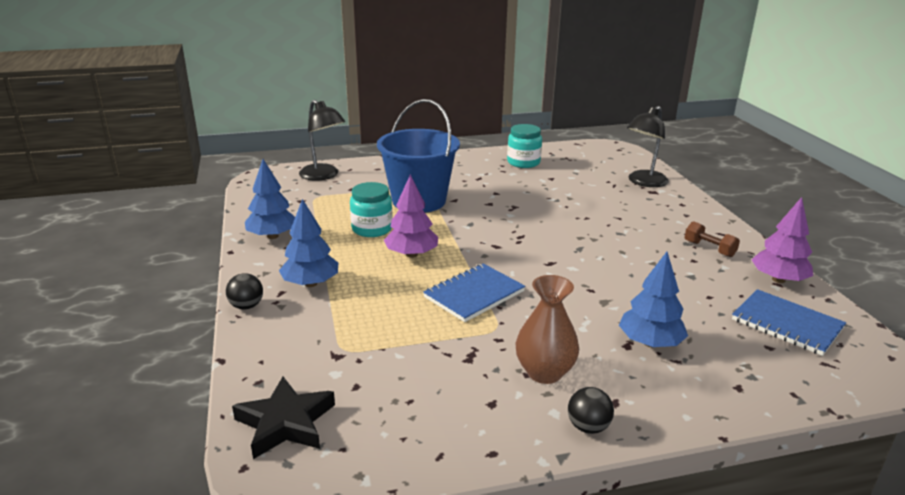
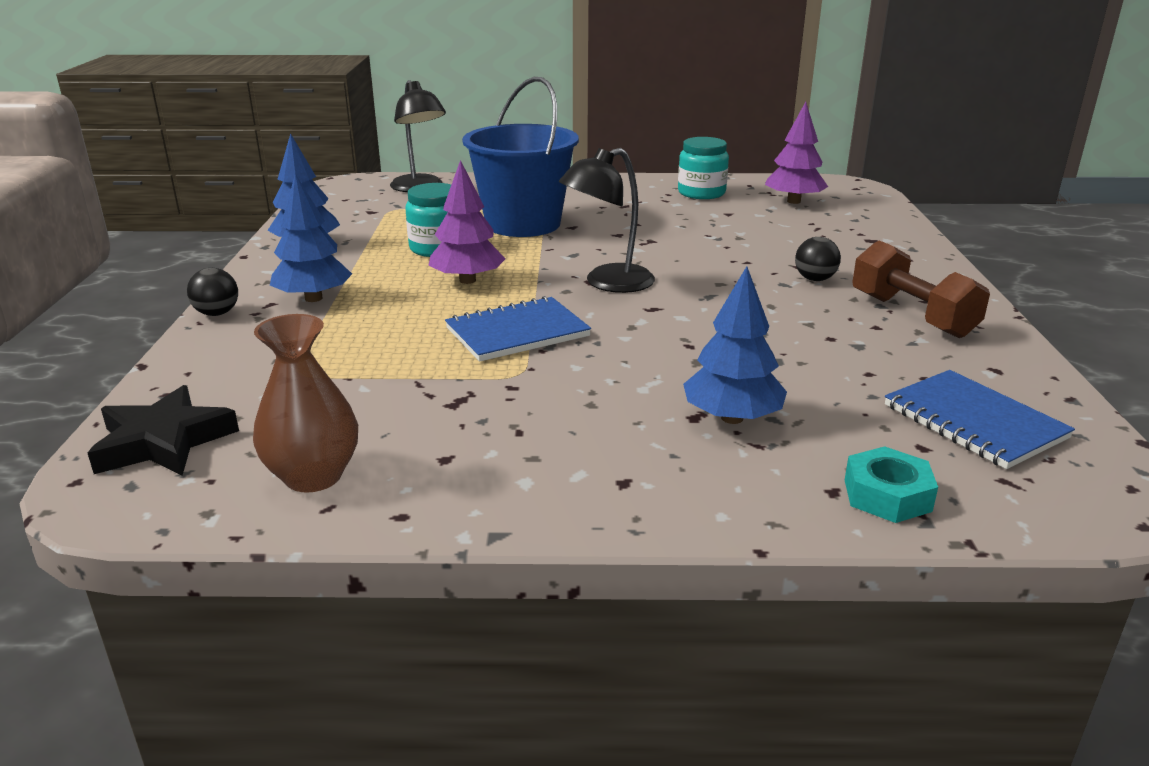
camera: 15 degrees right, 0 degrees up
(544, 372) = (547, 433): brown vase -> brown vase (313, 476)
(588, 427) = (561, 506): black ball -> black ball (814, 279)
(643, 182) = (865, 228): black lamp -> black lamp (607, 283)
(709, 249) = (912, 315): brown dumbbell -> brown dumbbell, size x1.70
(769, 385) = (887, 495): none -> turquoise nut
(778, 280) = (1001, 364): purple tree -> purple tree (794, 201)

